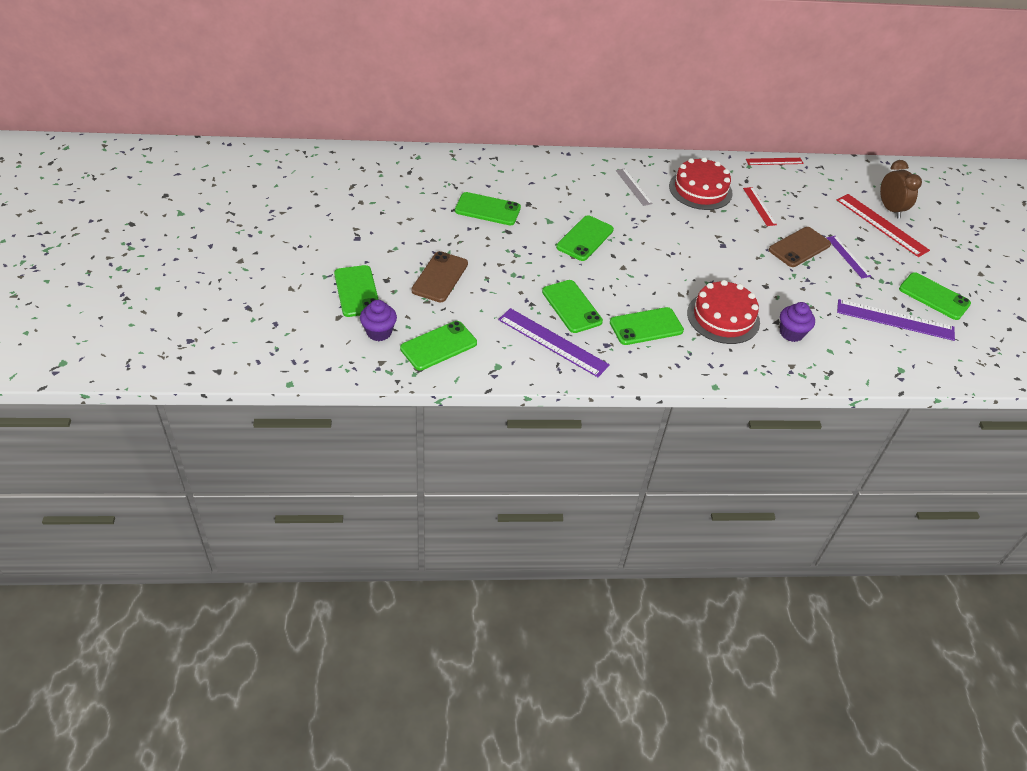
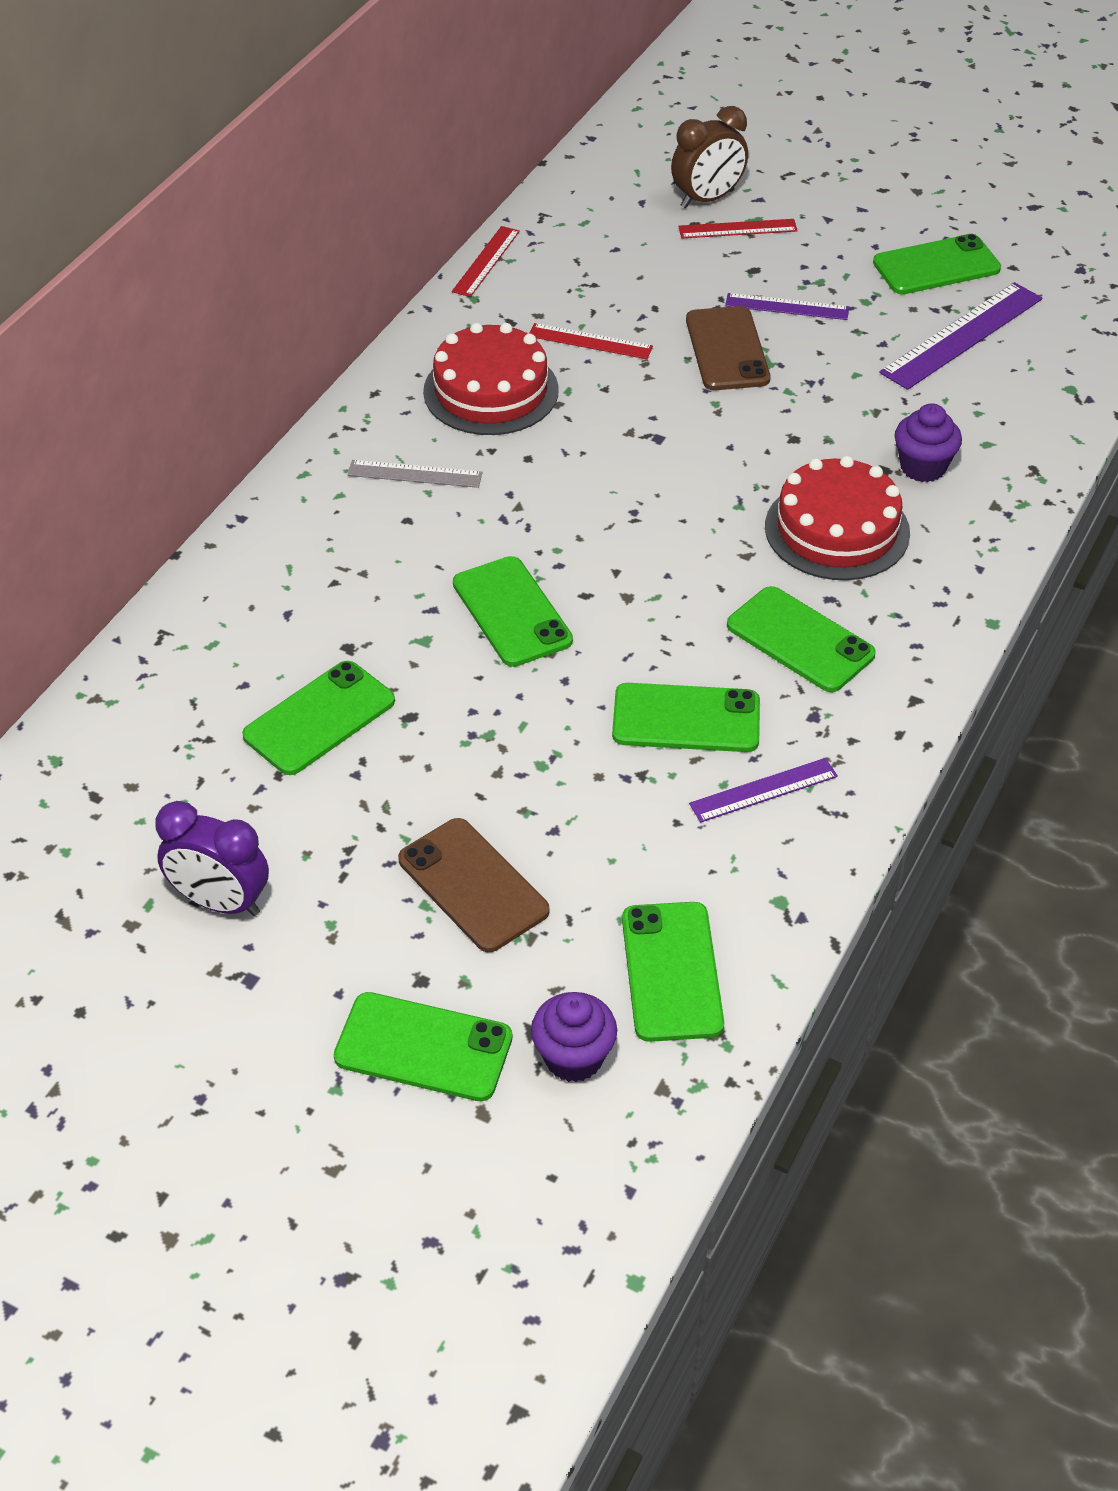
camera: 55 degrees left, 0 degrees up
(385, 218) = (220, 902): none -> purple clock
(552, 342) = (763, 790): purple ruler -> purple ruler, size x0.59
(646, 326) = (800, 640): green phone -> green phone turned 60 degrees counterclockwise
(881, 225) = (737, 229): red ruler -> red ruler, size x0.59
(890, 209) = (707, 199): brown clock -> brown clock turned 135 degrees clockwise

